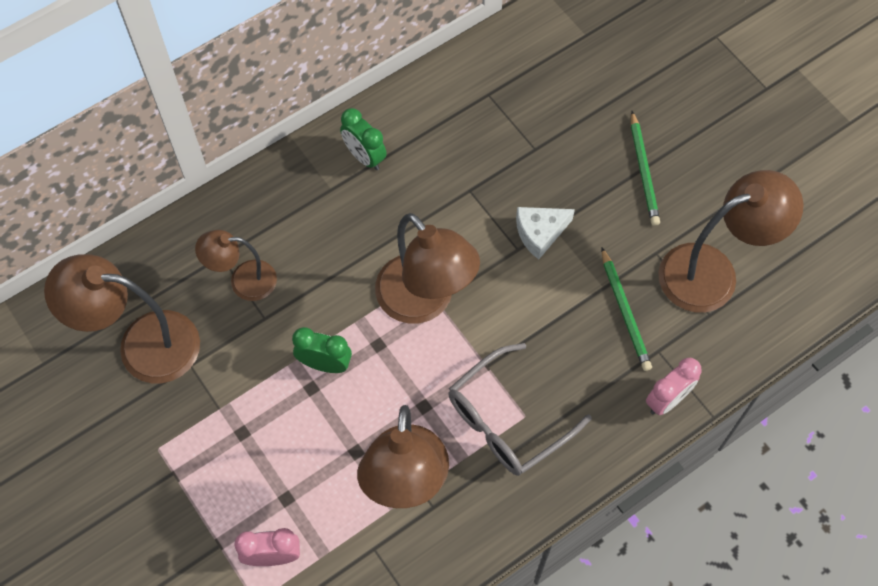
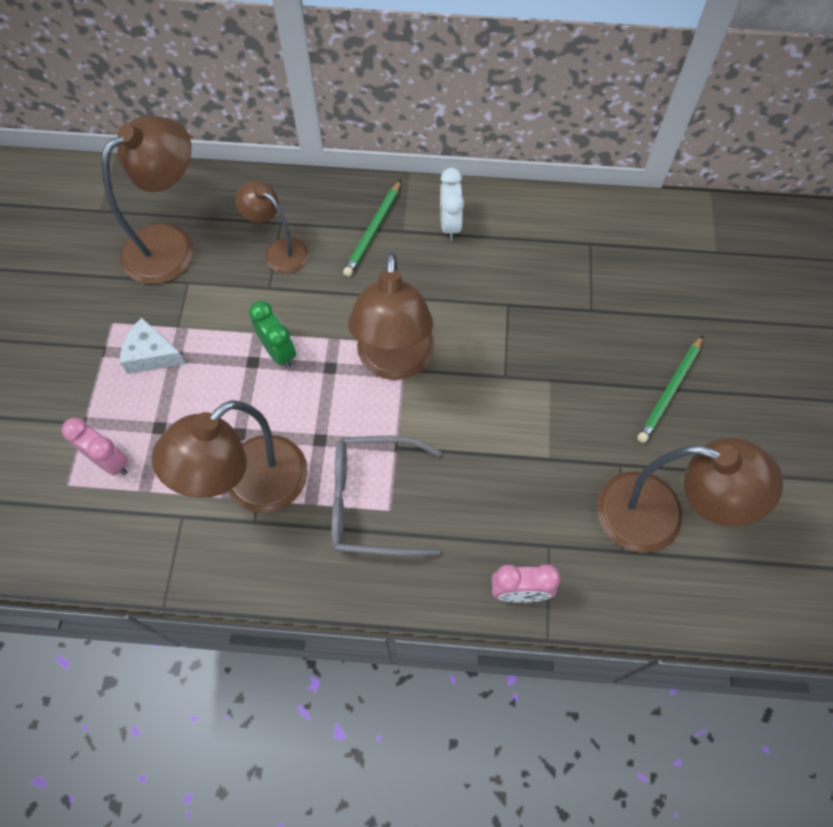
camera: 40 degrees right, 0 degrees up
(142, 345) = (171, 245): brown lamp -> brown lamp turned 90 degrees clockwise
(364, 157) = (450, 225): green clock -> white clock
(540, 233) = (535, 377): white cheese -> white cheese (151, 355)
(625, 311) = (549, 491): green pencil -> green pencil (373, 231)

